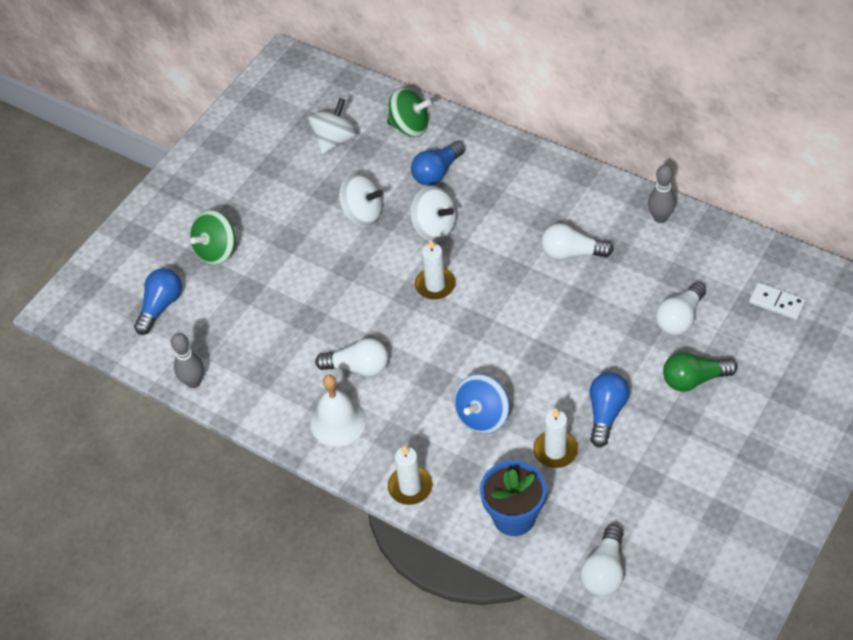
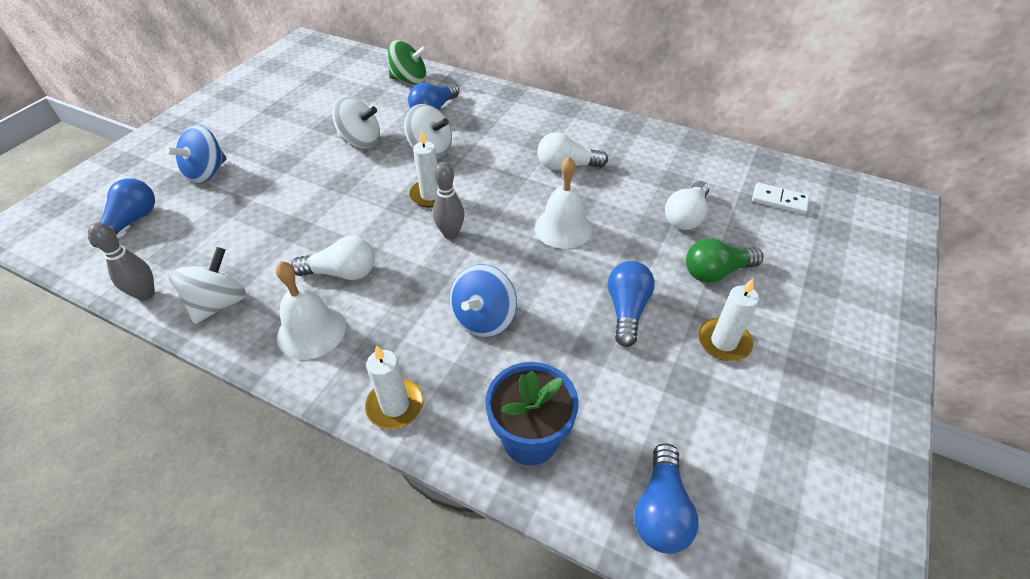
camera: 10 degrees left, 5 degrees down
(216, 251) = (207, 173): green spinning top -> blue spinning top
(335, 140) = (340, 90): white spinning top -> white spinning top (219, 303)
(555, 451) = (574, 353): white candle -> white candle (723, 342)
(560, 327) = (563, 228): none -> white bell
(604, 571) = (661, 510): white light bulb -> blue light bulb
(660, 218) = (646, 137): grey bowling pin -> grey bowling pin (450, 234)

